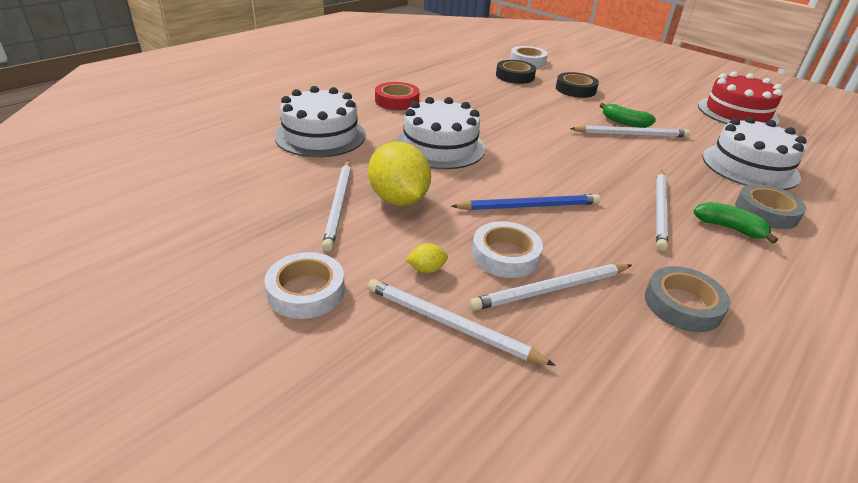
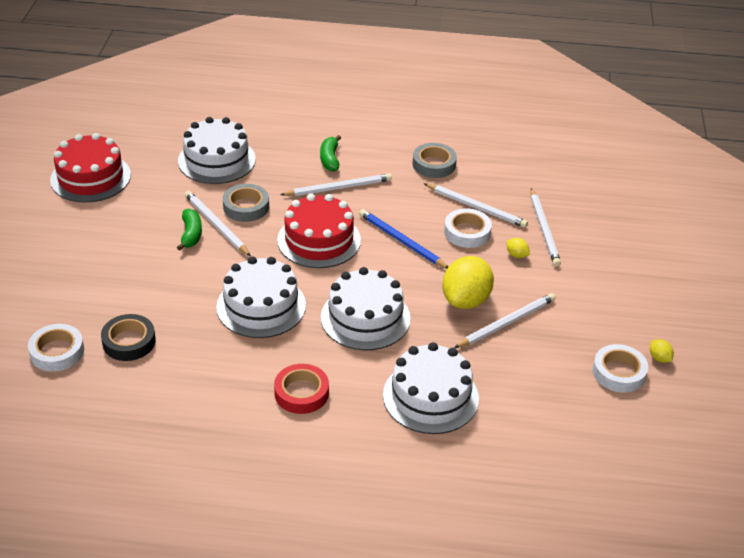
camera: 125 degrees left, 5 degrees up
(142, 271) = (659, 358): none -> yellow lemon
(306, 291) = (588, 287): white tape -> white tape (619, 372)
(504, 117) = (261, 306): none -> white cake
(570, 166) = (319, 240): none -> red cake
(575, 89) = (128, 286): black tape -> none
(766, 212) = (288, 148): grey tape -> grey tape (246, 207)

